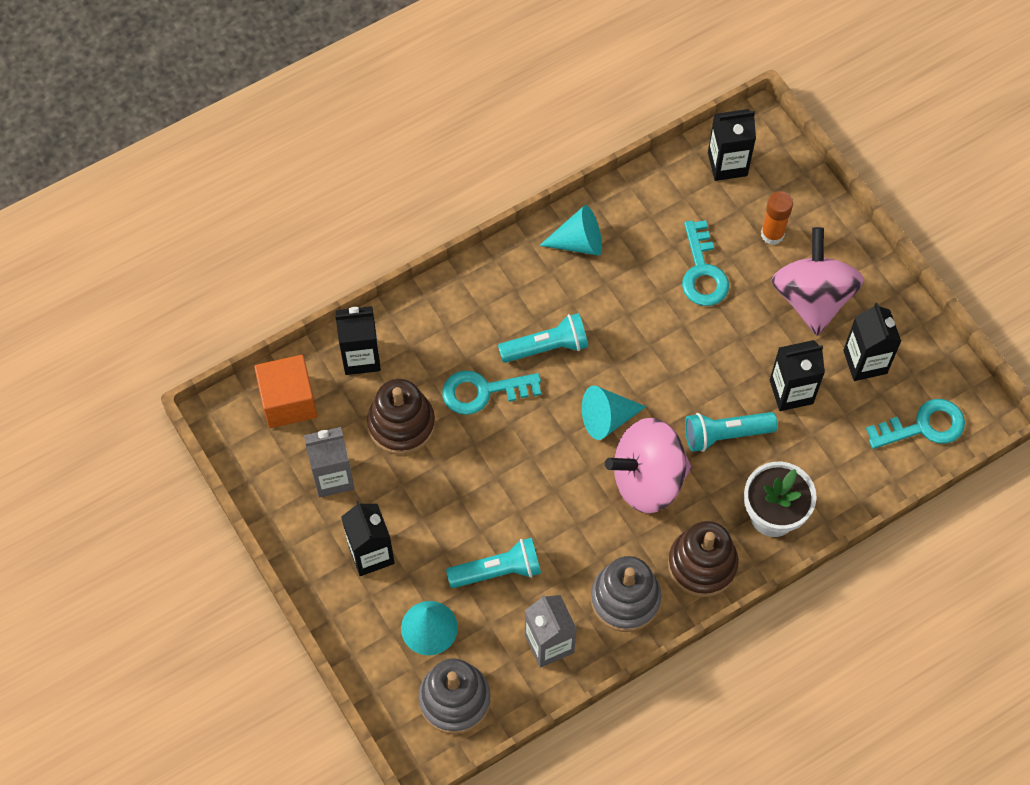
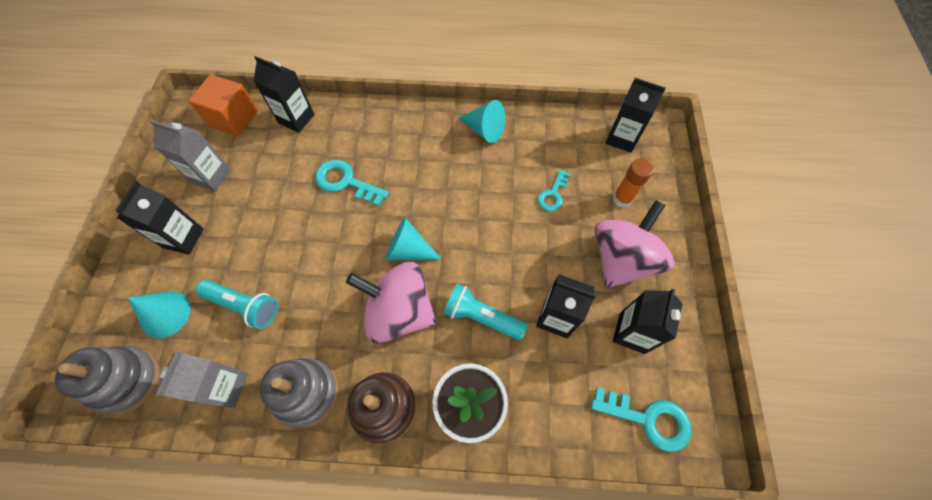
camera: 35 degrees right, 0 degrees up
(401, 424) = (280, 171): brown stacking toy -> none
(547, 347) = (409, 179): turquoise flashlight -> none
(702, 272) = (553, 194): turquoise key -> turquoise key, size x0.65

